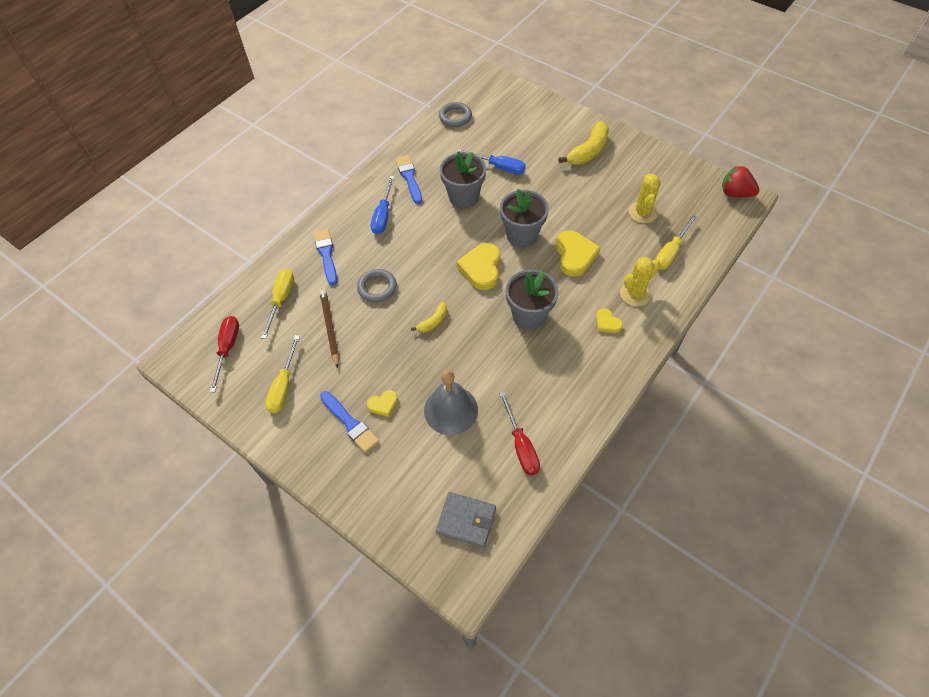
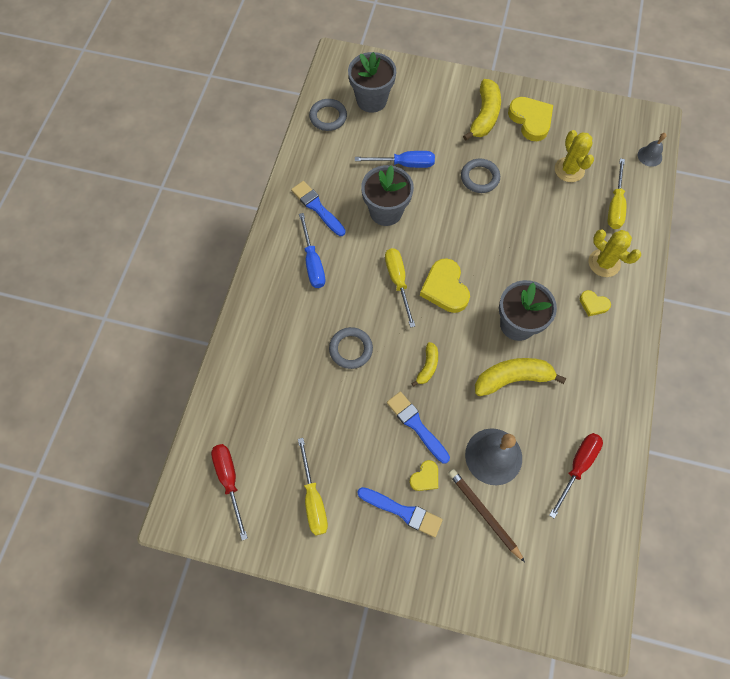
camera: 25 degrees left, 10 degrees up
(281, 300) = (256, 401): yellow screwdriver -> yellow screwdriver (398, 281)
(326, 254) = (276, 330): blue brush -> blue brush (416, 425)
(330, 328) = (326, 414): brown pencil -> brown pencil (484, 513)
(466, 520) = (565, 565): grey wallet -> none
(501, 356) = (513, 378): none -> yellow banana
(521, 446) = (577, 466): red screwdriver -> red screwdriver turned 105 degrees counterclockwise
(522, 235) = (466, 236): grey flower pot -> grey flower pot (371, 100)
(558, 195) = (479, 178): none -> grey ring
(574, 255) = (528, 240): yellow heart -> yellow heart (530, 120)
(635, 294) = (604, 263): yellow cactus -> yellow cactus turned 75 degrees counterclockwise
(725, 223) = (649, 156): none -> grey bell
(735, 193) = (643, 119): red strawberry -> none

